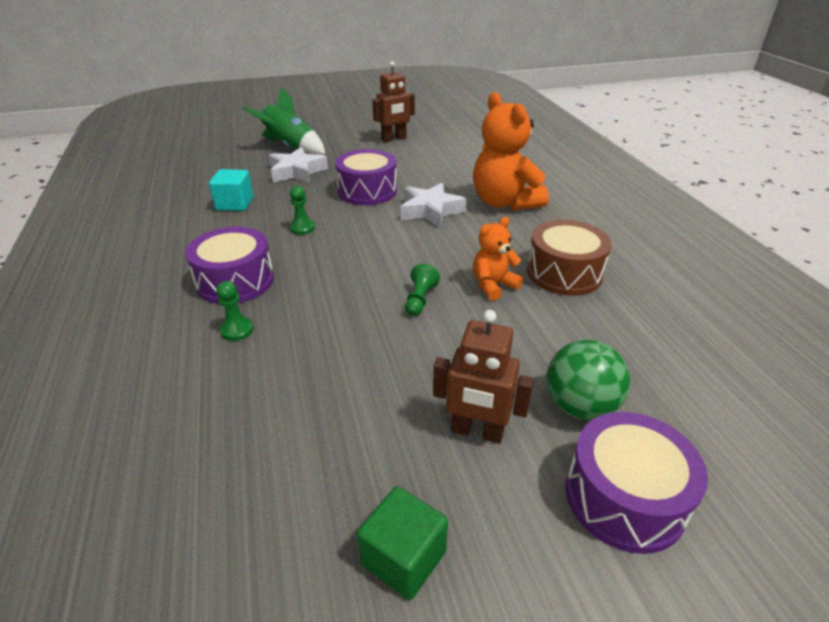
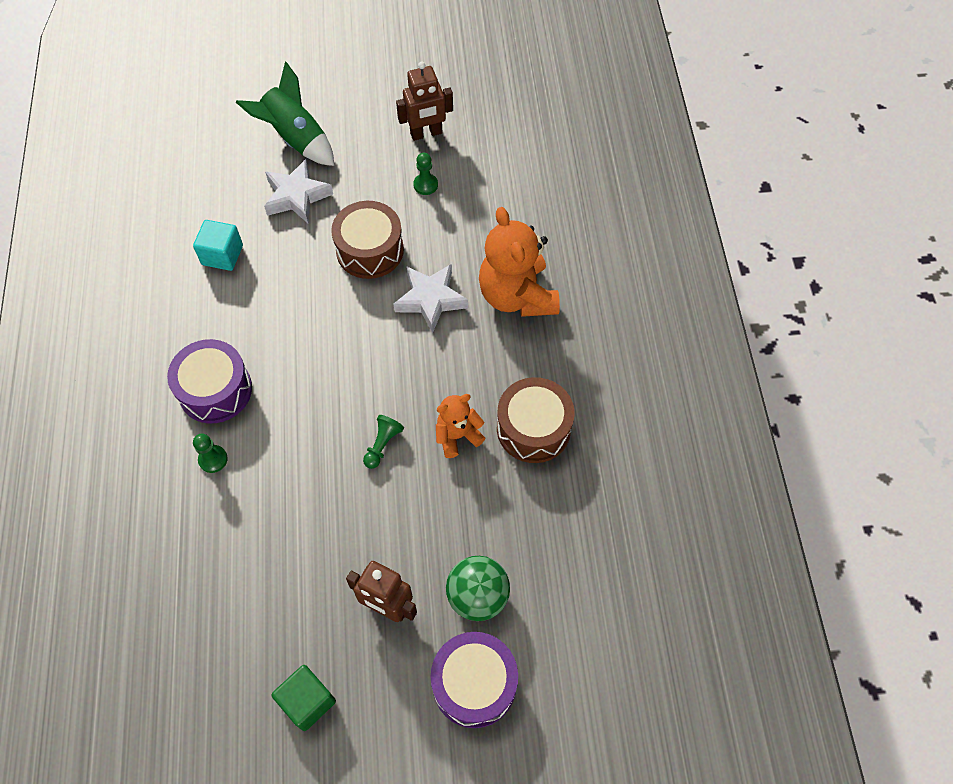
camera: 10 degrees right, 25 degrees up
(302, 228) = (289, 312): green pawn -> green pawn (425, 185)
(367, 191) = (370, 250): purple drum -> brown drum

